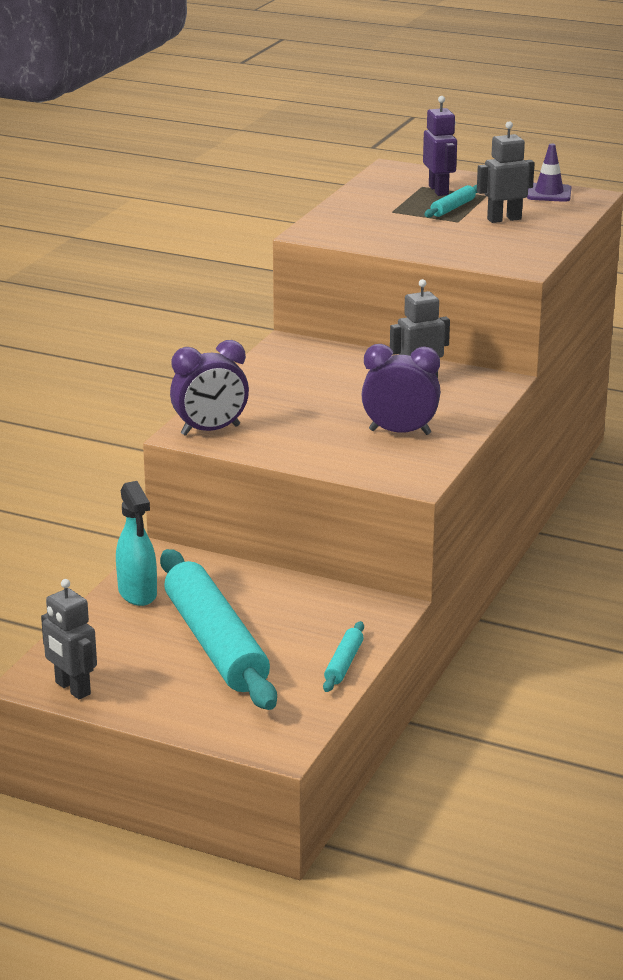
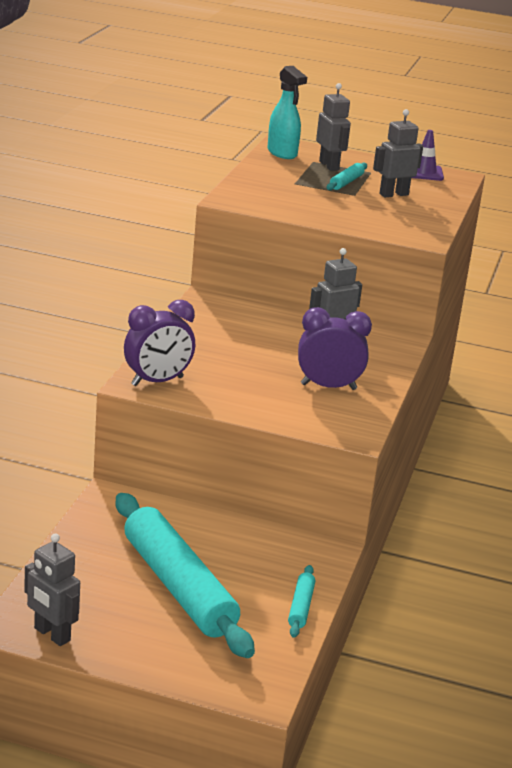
camera: 10 degrees left, 0 degrees up
(137, 593) = (95, 535): turquoise spray bottle -> turquoise spray bottle (282, 153)
(439, 190) = (329, 166): purple robot -> grey robot

